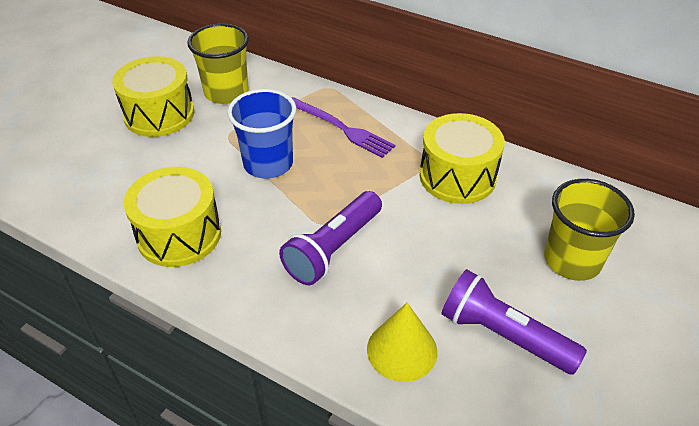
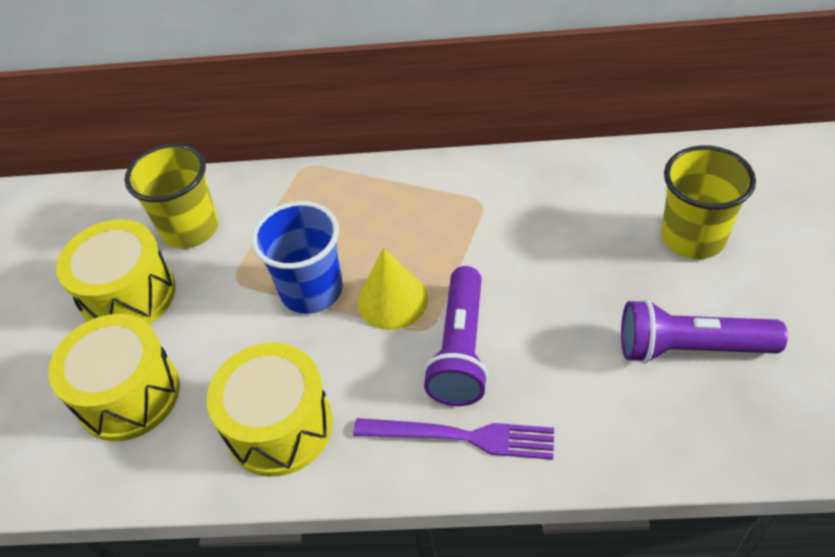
camera: 25 degrees left, 5 degrees up
(341, 128) = (359, 208): purple fork -> purple fork (461, 437)
(402, 350) = (612, 418): yellow cone -> yellow cone (392, 300)
(457, 176) = (522, 204): yellow drum -> yellow drum (128, 394)

